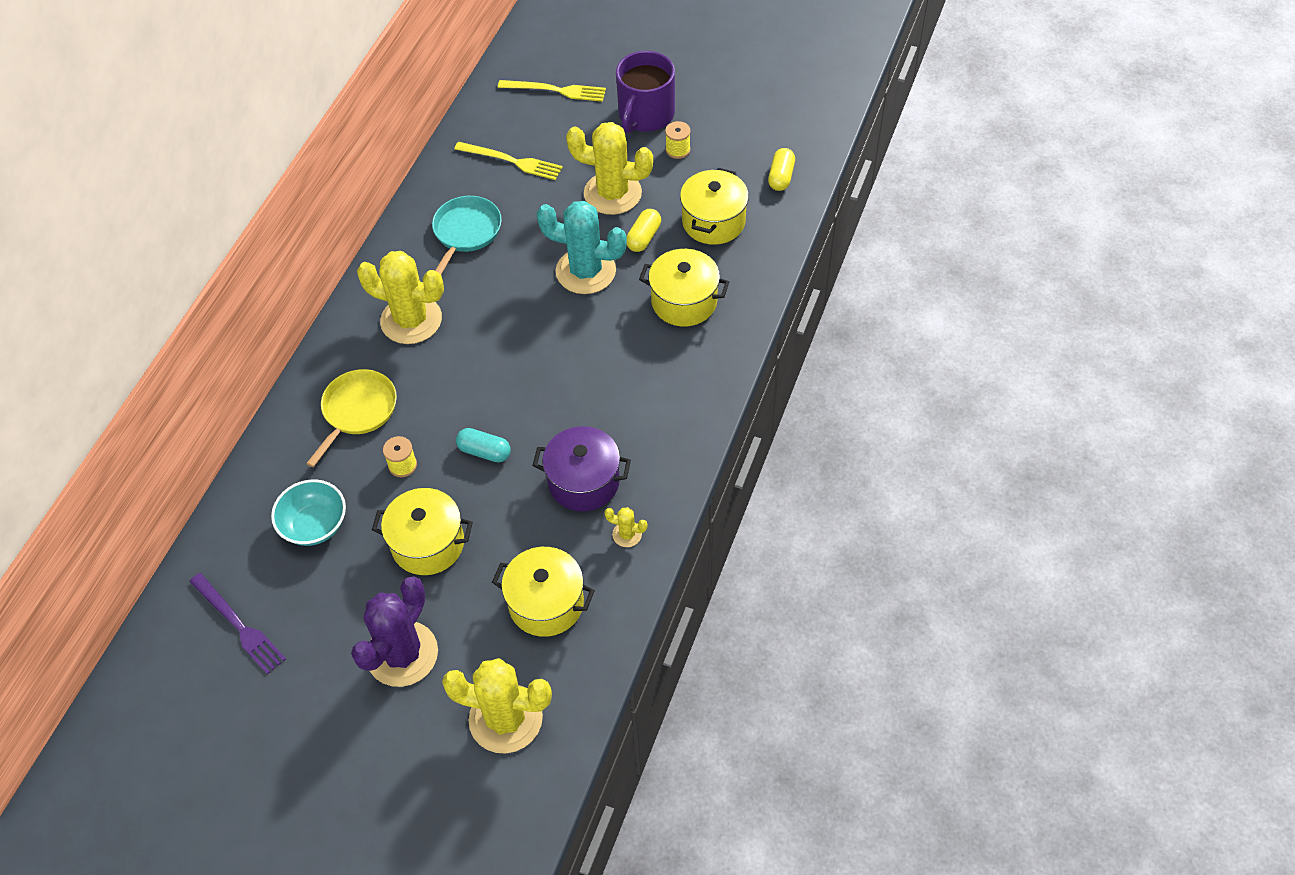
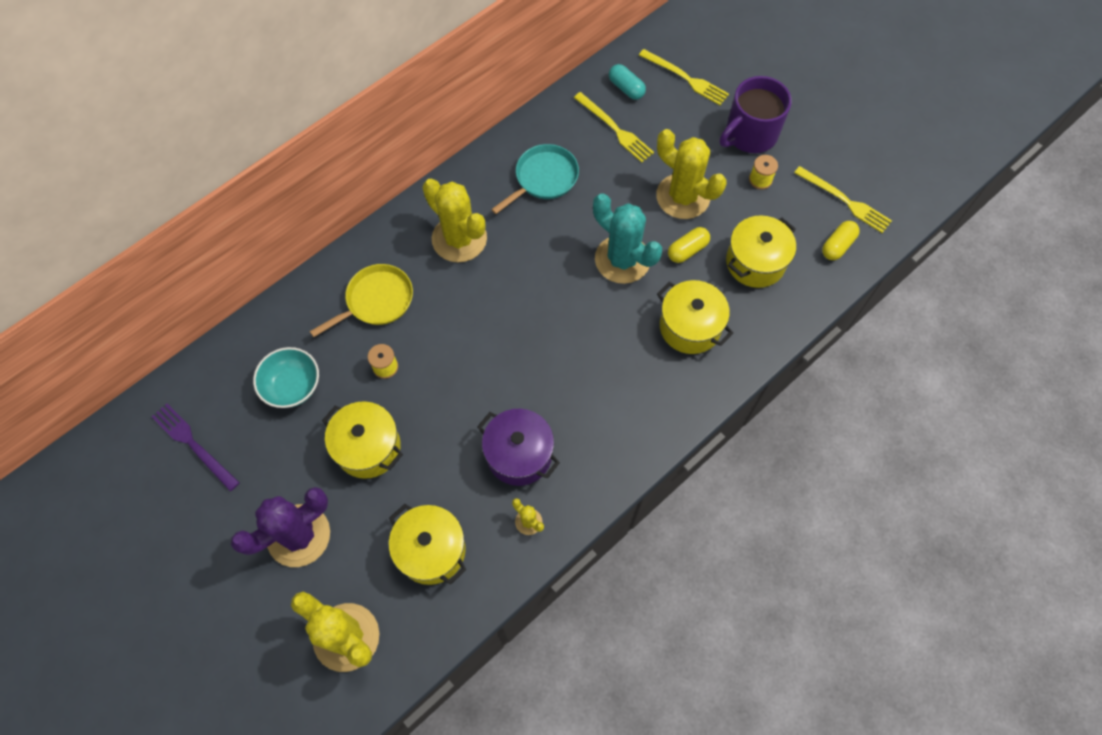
camera: 25 degrees right, 10 degrees up
(239, 625) = (193, 445): purple fork -> purple fork turned 150 degrees clockwise
(484, 451) = (455, 387): turquoise capsule -> turquoise capsule (626, 88)
(766, 137) = (845, 201): none -> yellow fork

